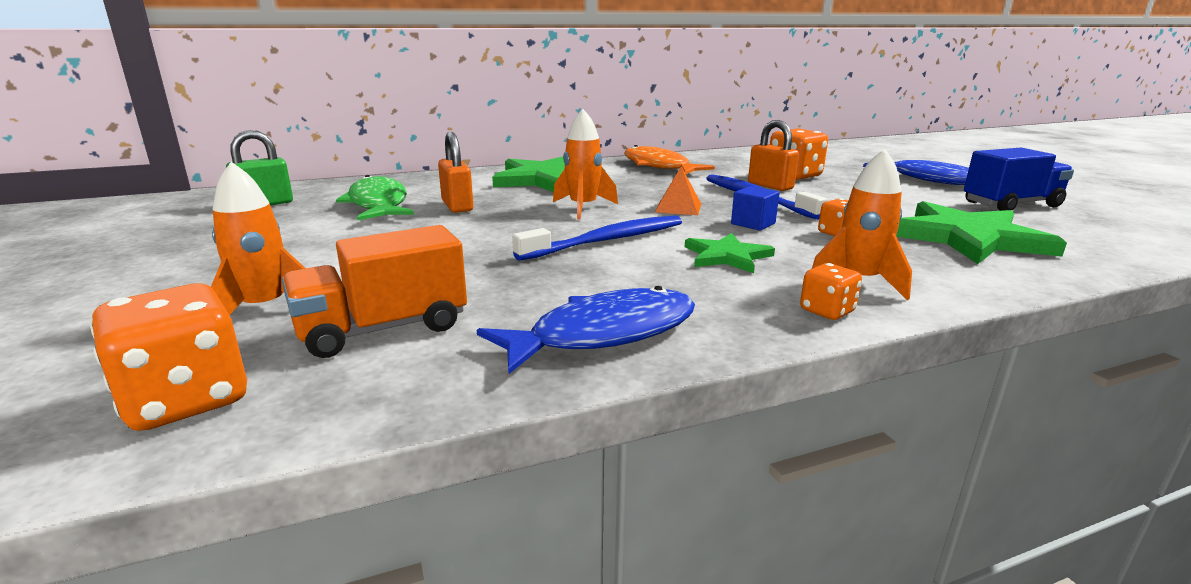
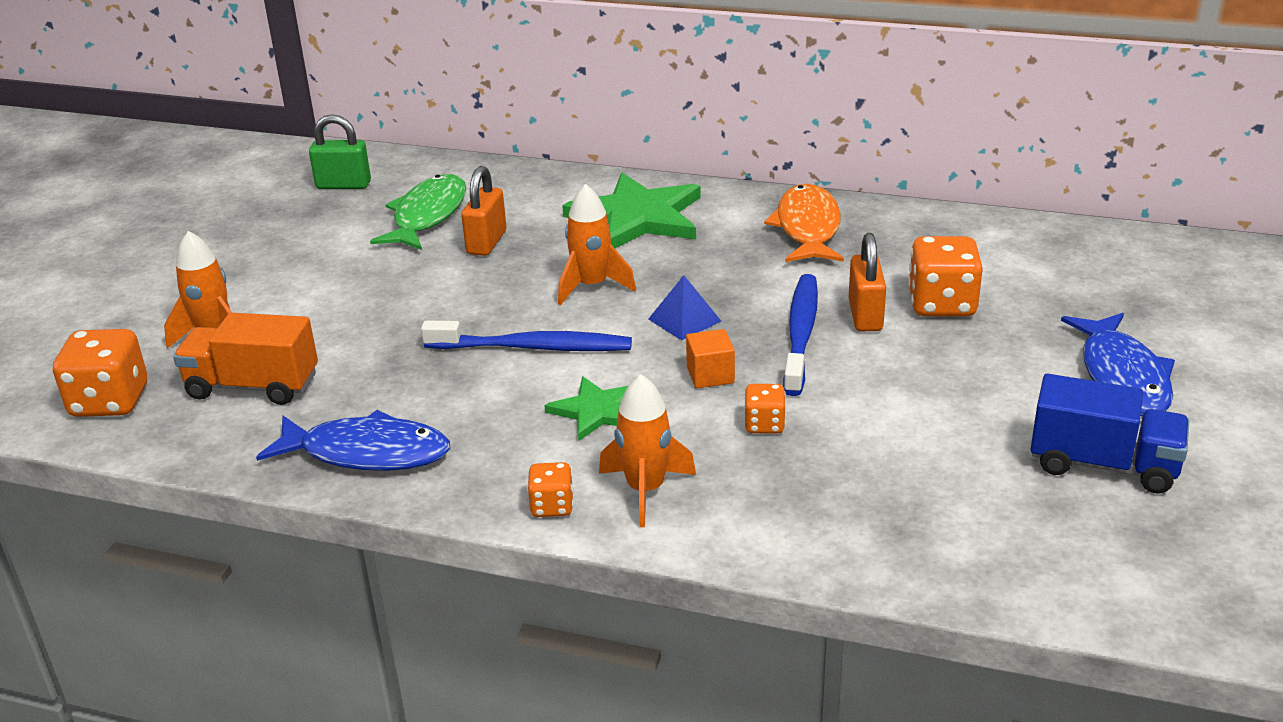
camera: 40 degrees right, 10 degrees up
(678, 207) = (684, 320): orange pyramid -> blue pyramid
(753, 223) = (710, 375): blue cube -> orange cube
(968, 238) = (893, 488): green star -> none

